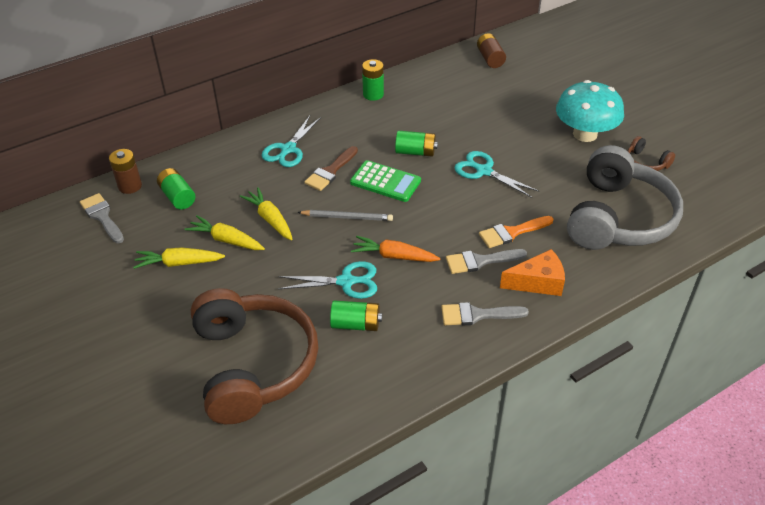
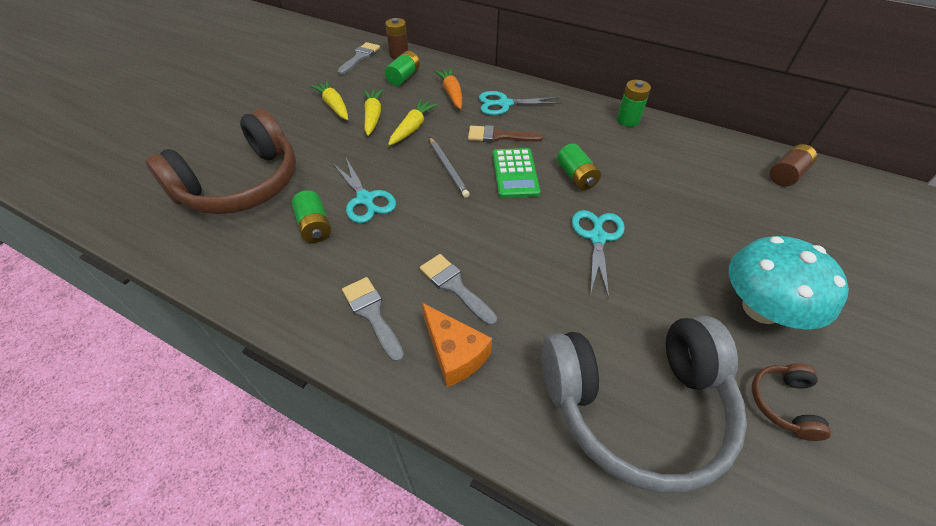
camera: 60 degrees right, 5 degrees up
(394, 256) = (418, 218): orange carrot -> orange carrot (451, 93)
(512, 233) = (519, 298): orange brush -> none

